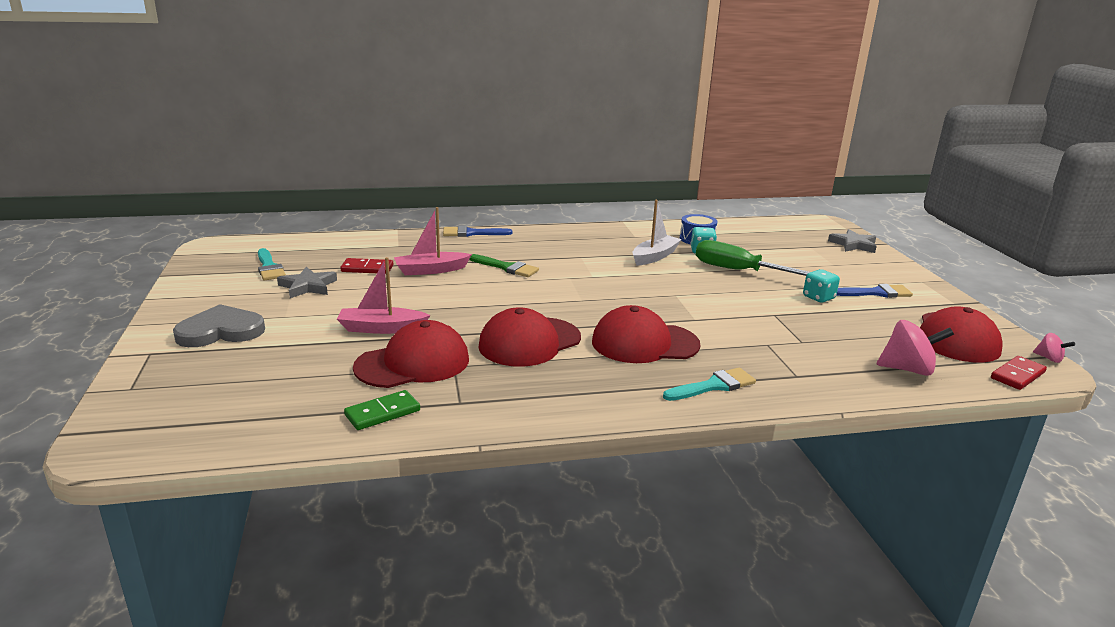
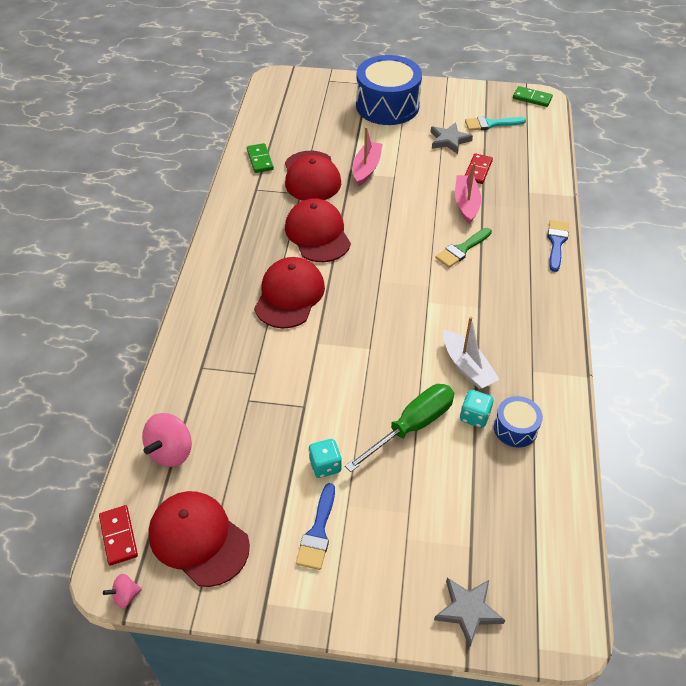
camera: 110 degrees right, 25 degrees up
(211, 250) = (532, 98): none -> green domino
(221, 331) = (387, 106): grey heart -> blue drum
(713, 386) = (213, 311): turquoise brush -> none

